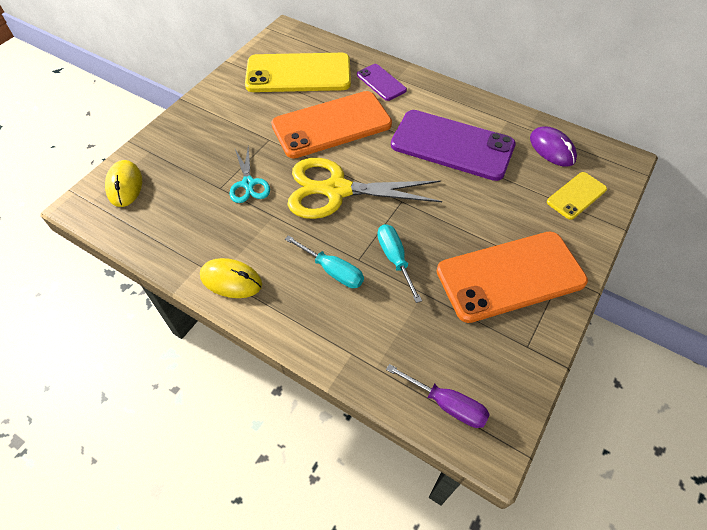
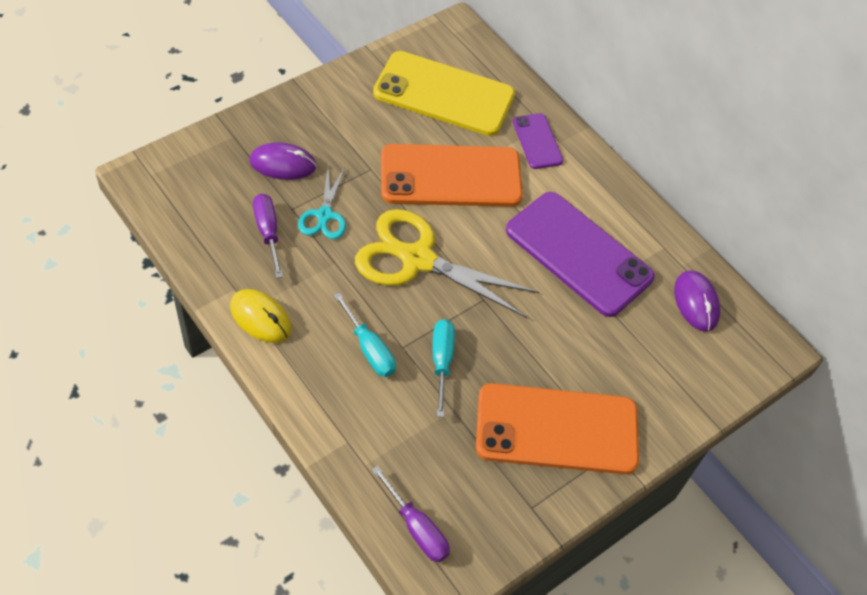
camera: 15 degrees right, 0 degrees up
(125, 185) = (192, 168): yellow mouse -> none
(198, 158) = (283, 164): none -> purple mouse
(208, 212) = (268, 232): none -> purple screwdriver
(576, 195) = (689, 369): yellow phone -> none

